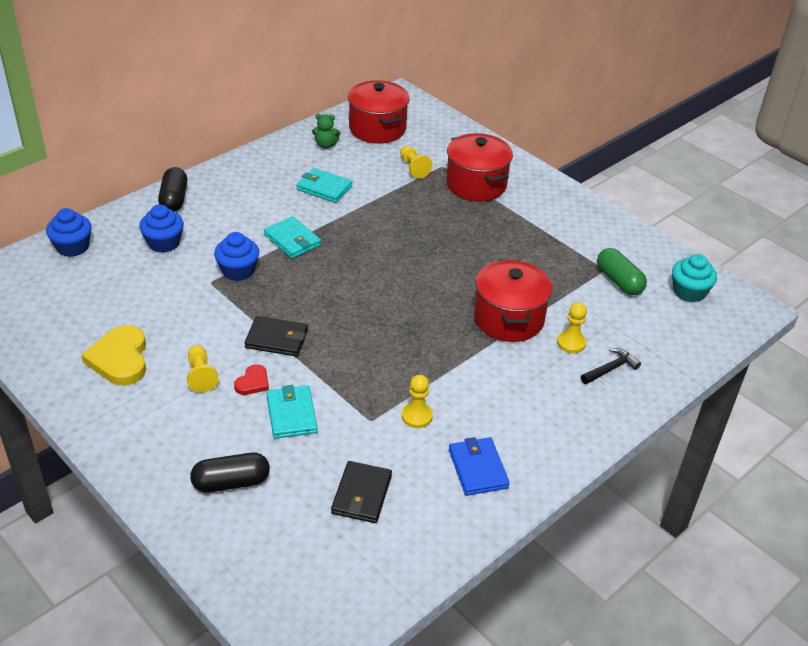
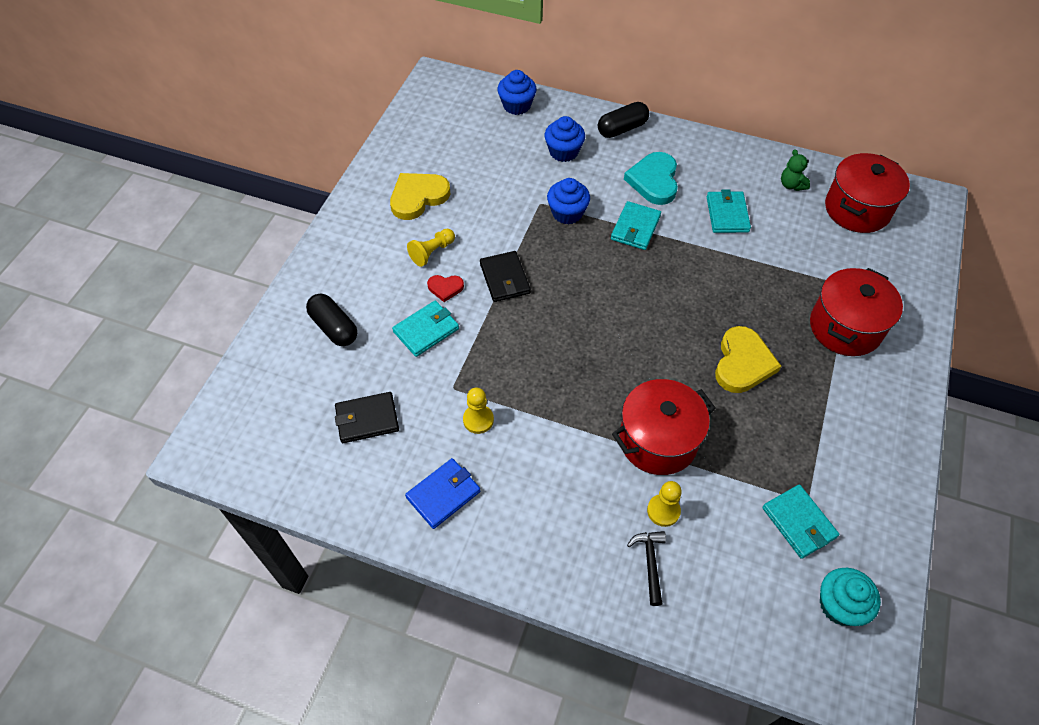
camera: 65 degrees right, 15 degrees up
(251, 208) = (654, 181): none -> turquoise heart
(414, 168) = (822, 265): yellow pawn -> none
(470, 245) = (743, 363): none -> yellow heart
(610, 369) = (650, 563): black hammer -> black hammer turned 120 degrees counterclockwise
(619, 281) = (799, 523): green capsule -> turquoise wallet

